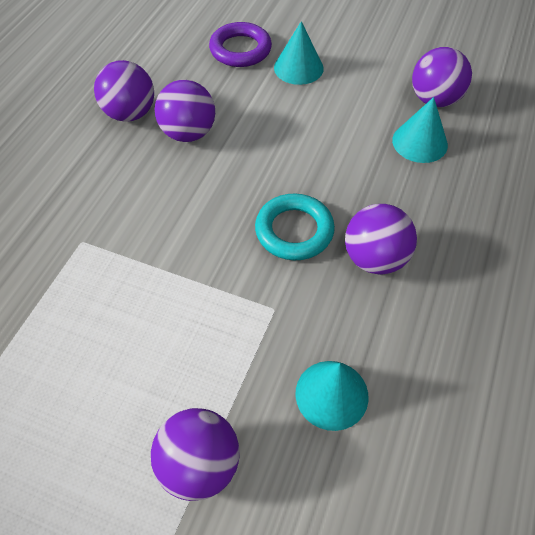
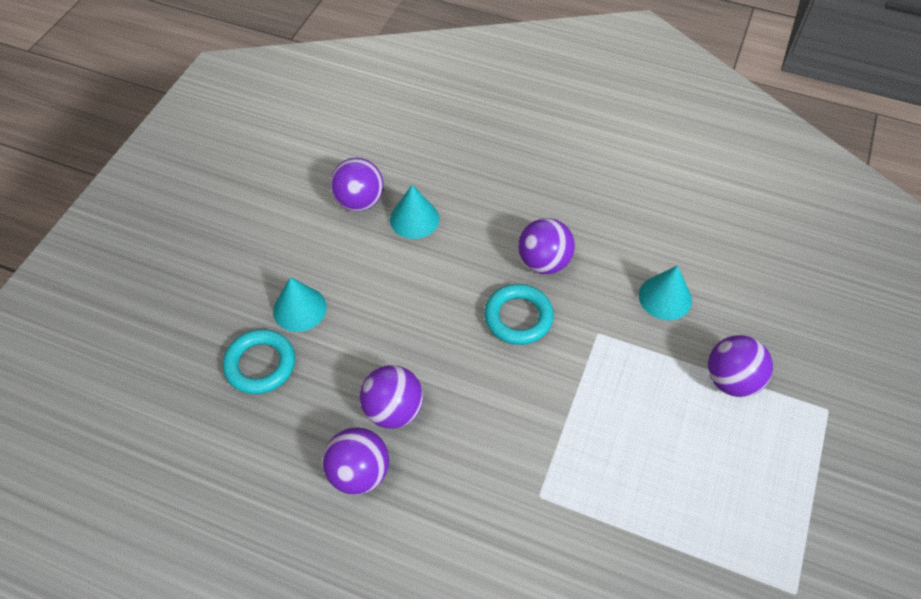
camera: 90 degrees left, 0 degrees up
(240, 49) = (260, 364): purple ring -> turquoise ring

